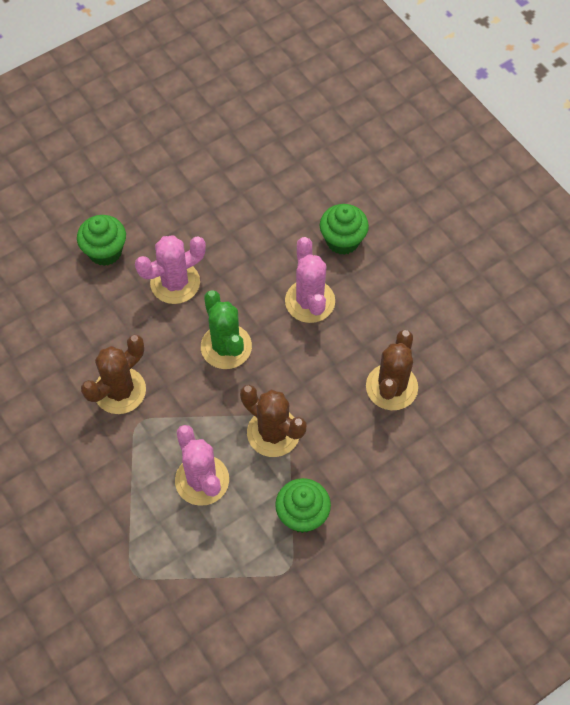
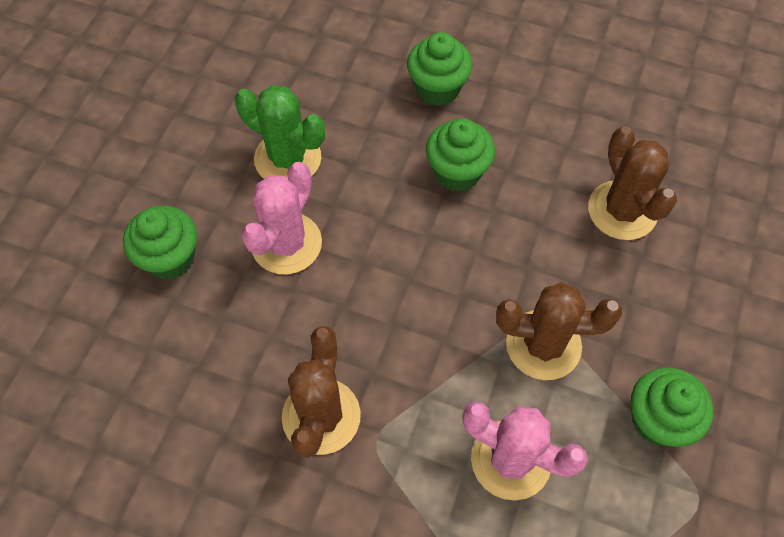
camera: 35 degrees left, 0 degrees up
(226, 347) = (406, 280): green cactus -> green cactus (288, 158)
(310, 301) = (457, 172): pink cactus -> green cupcake

